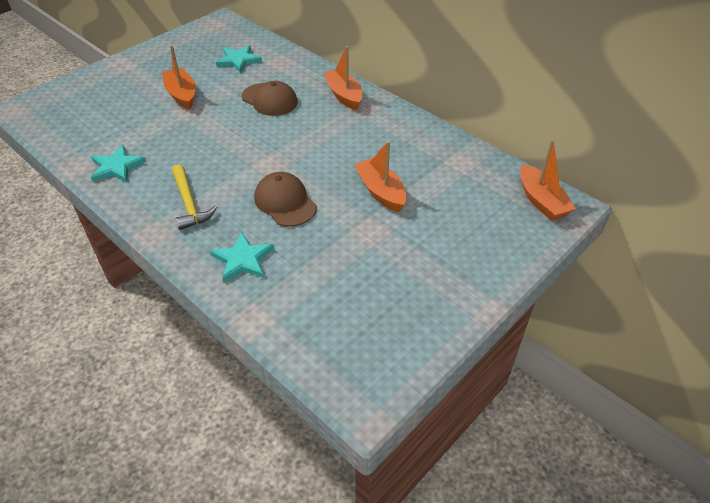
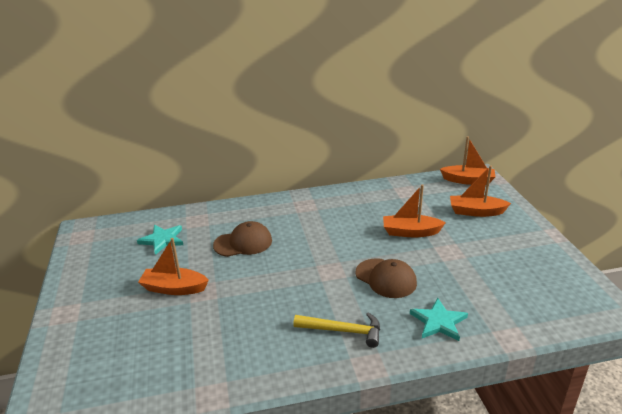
camera: 55 degrees left, 15 degrees down
(117, 167) = (243, 364): turquoise star -> none
(285, 202) = (386, 278): brown cap -> brown cap turned 135 degrees counterclockwise
(344, 95) = (280, 208): orange boat -> orange boat (476, 212)

